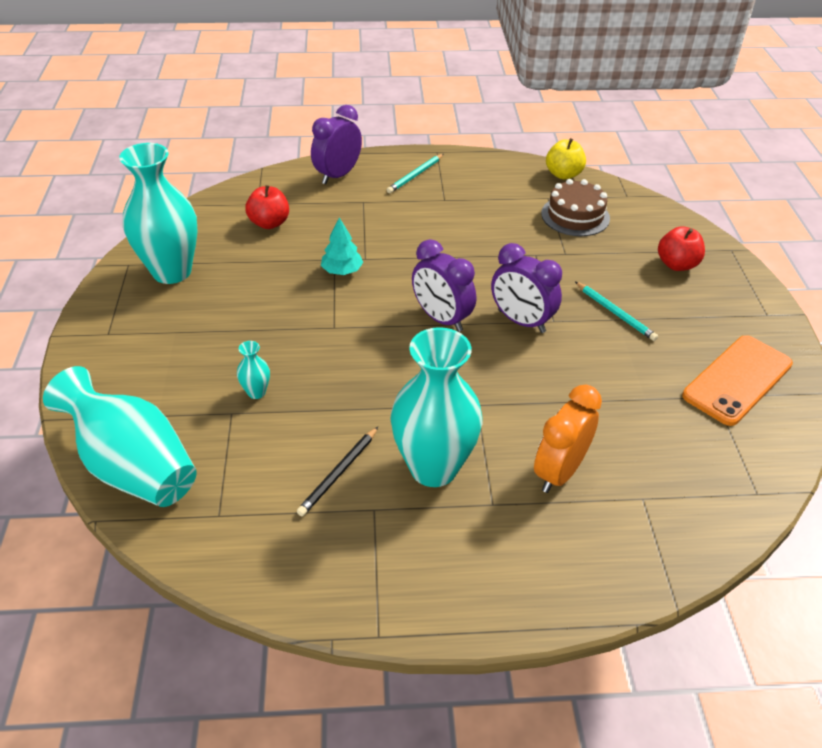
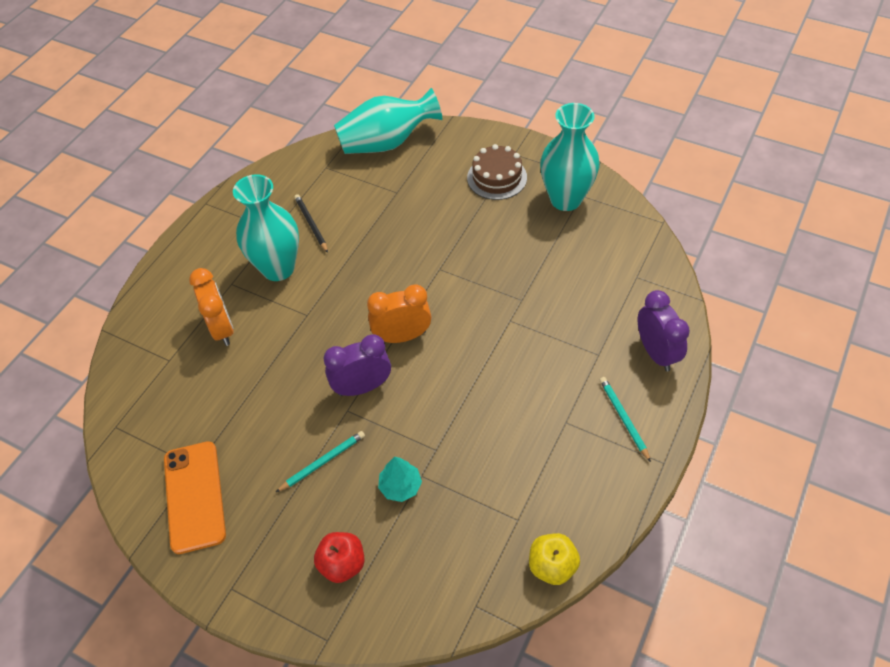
camera: 125 degrees right, 10 degrees up
(256, 392) = (405, 208): turquoise vase -> none
(269, 223) = (599, 275): red apple -> none
(342, 271) = (502, 298): turquoise tree -> turquoise tree (400, 486)
(441, 319) = (402, 336): purple clock -> orange clock
(575, 216) = (471, 525): brown cake -> brown cake (497, 177)
(615, 313) = (323, 462): turquoise pencil -> turquoise pencil turned 150 degrees clockwise

